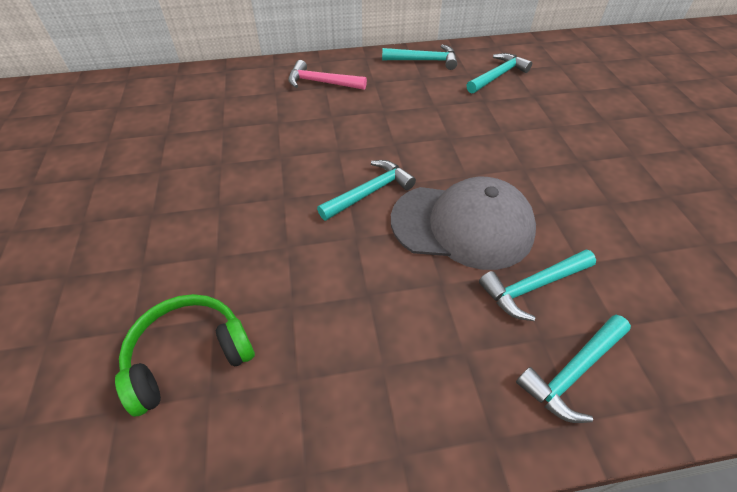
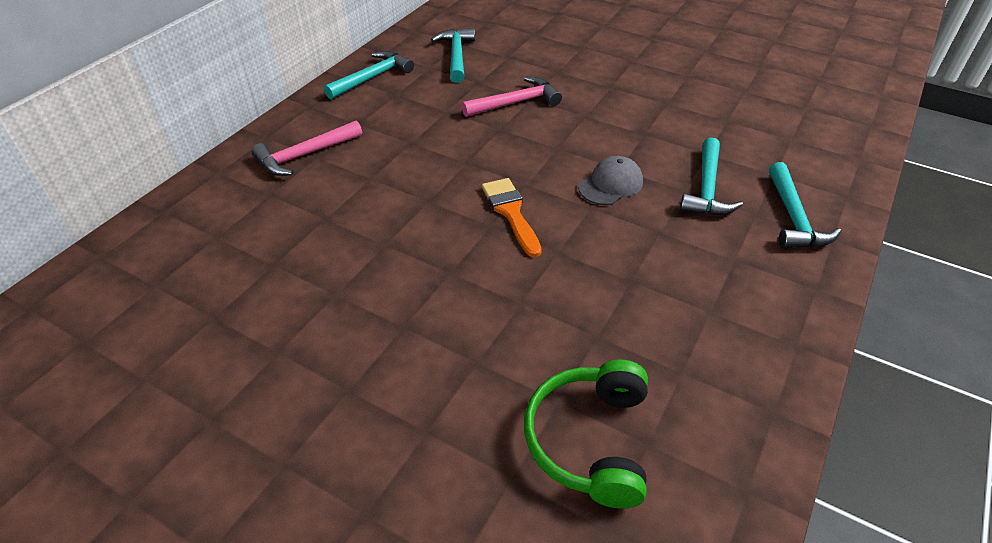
camera: 50 degrees left, 5 degrees down
(369, 192) = (511, 213): turquoise hammer -> orange brush
(462, 225) = (611, 184): grey cap -> grey cap, size x0.48
(488, 128) = (516, 103): none -> pink hammer

